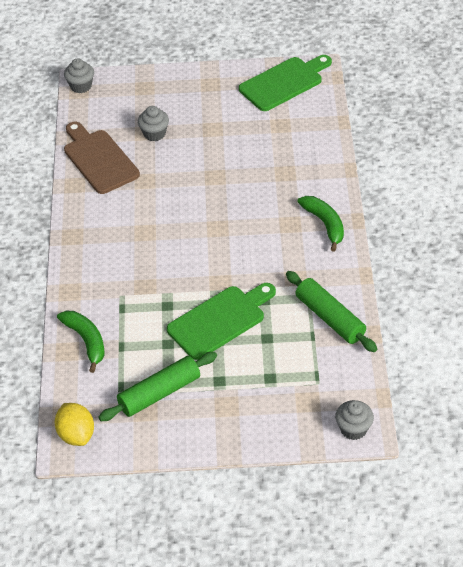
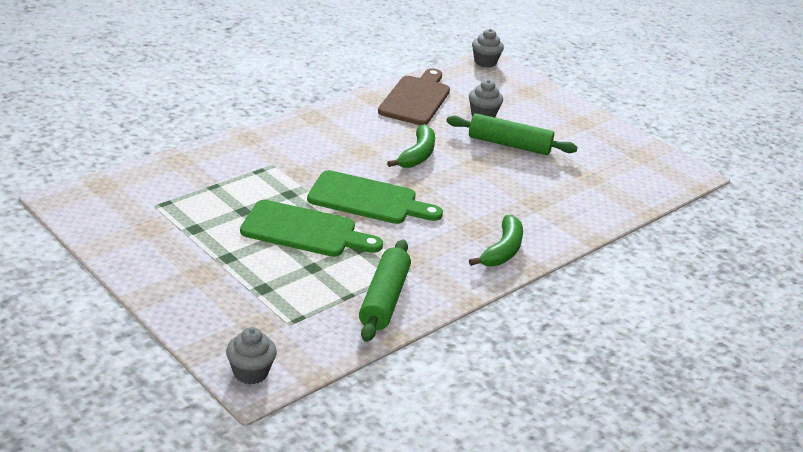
camera: 45 degrees right, 15 degrees down
(76, 434) = (85, 199): yellow lemon -> none
(86, 341) = (200, 166): green banana -> green banana (417, 155)
(159, 393) = (178, 228): green rolling pin -> green rolling pin (509, 144)
(284, 83) = (645, 161): green cutting board -> green cutting board (368, 199)

